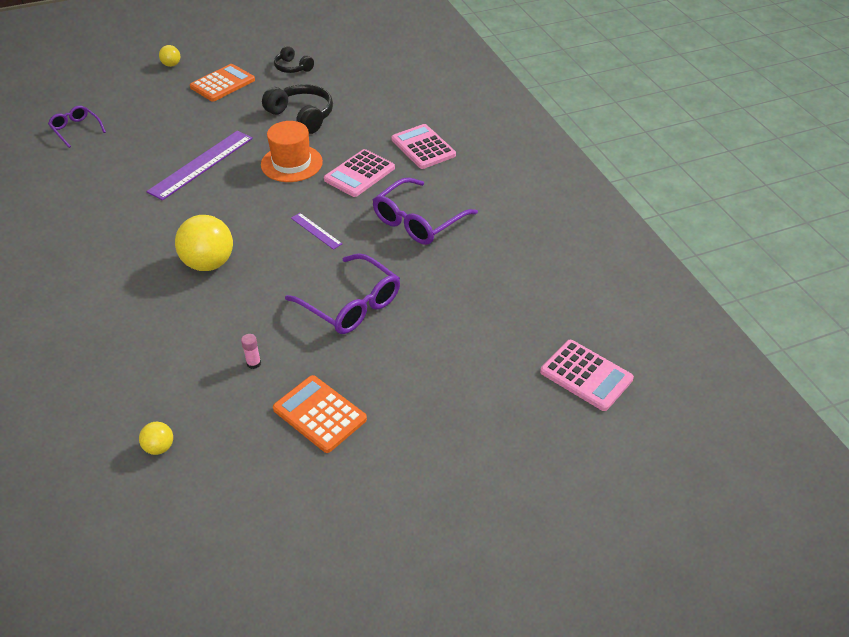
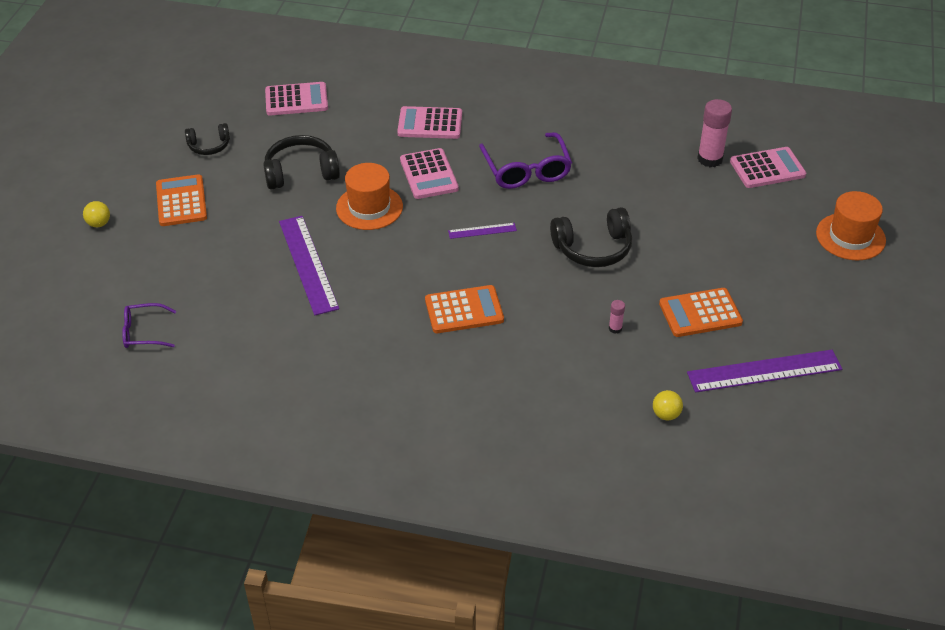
camera: 55 degrees left, 0 degrees up
(209, 263) = (464, 310): yellow ball -> orange calculator
(270, 499) = (764, 371): none -> purple ruler
(350, 304) = (593, 248): purple glasses -> black headphones
(383, 78) = (296, 100): none -> pink calculator
(543, 489) = (850, 237): none -> orange hat
(555, 327) = (710, 159): none -> pink glue stick

